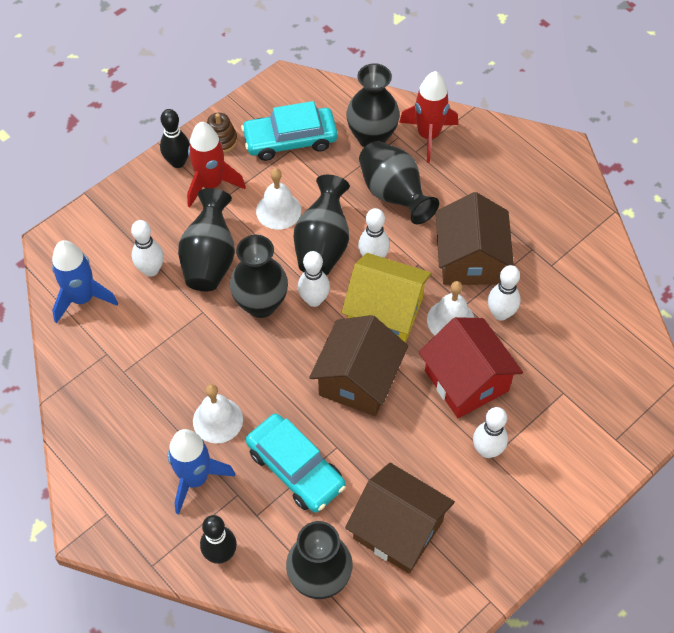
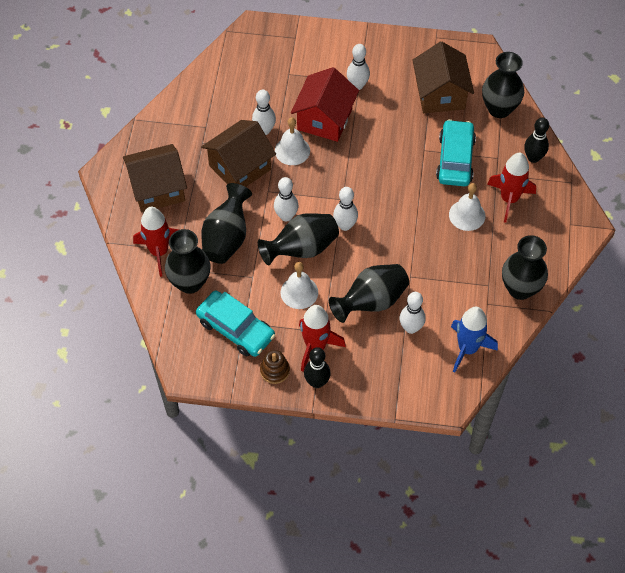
camera: 130 degrees left, 0 degrees up
(195, 479) = (509, 199): blue rocket -> red rocket
(261, 304) = (375, 250): black vase -> black vase (520, 289)
(358, 380) = (375, 167): brown house -> brown house (157, 189)
(385, 313) = (318, 184): yellow house -> none

